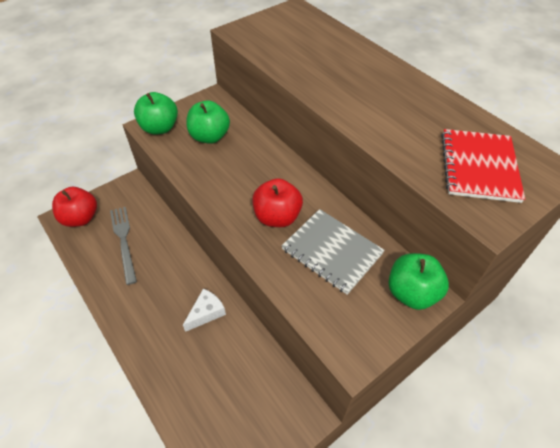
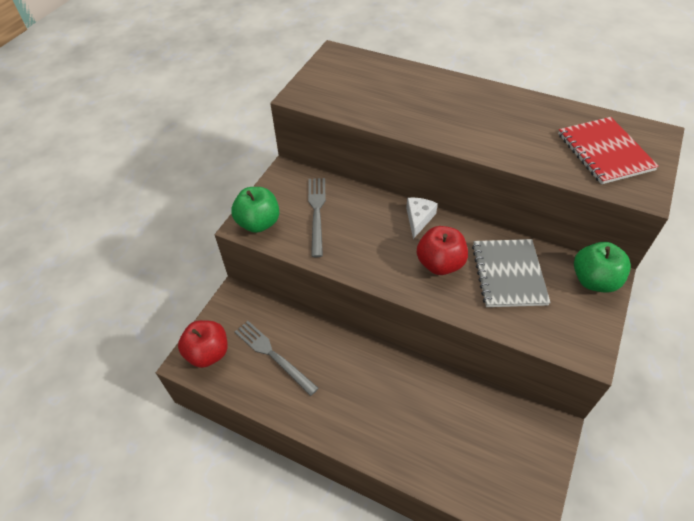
camera: 25 degrees left, 0 degrees up
(206, 313) = (406, 385): white cheese -> white cheese (418, 219)
(210, 137) = (317, 212): green apple -> grey fork
(332, 251) = (508, 274): grey notebook -> grey notebook turned 75 degrees clockwise

